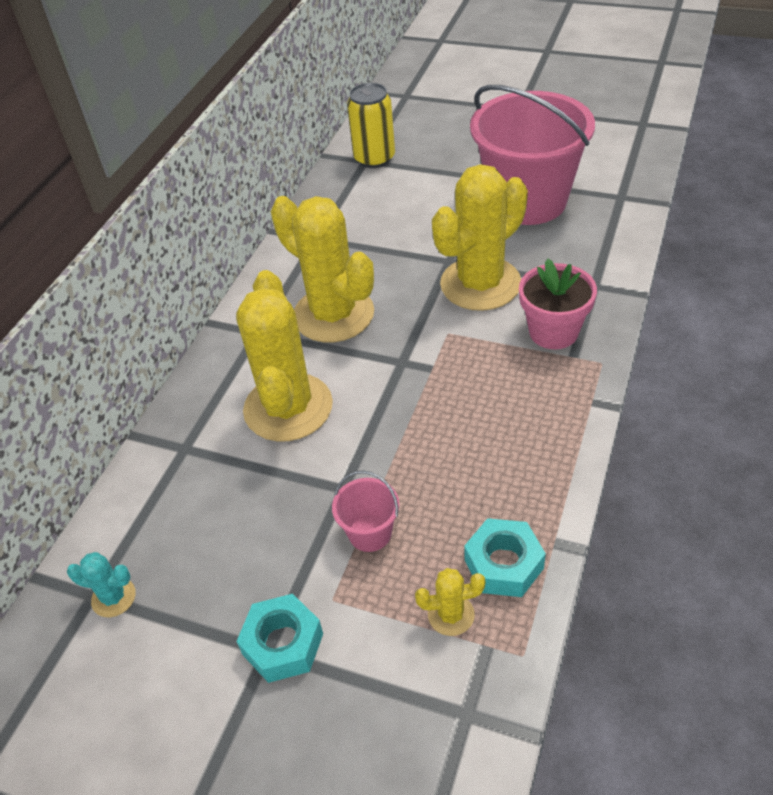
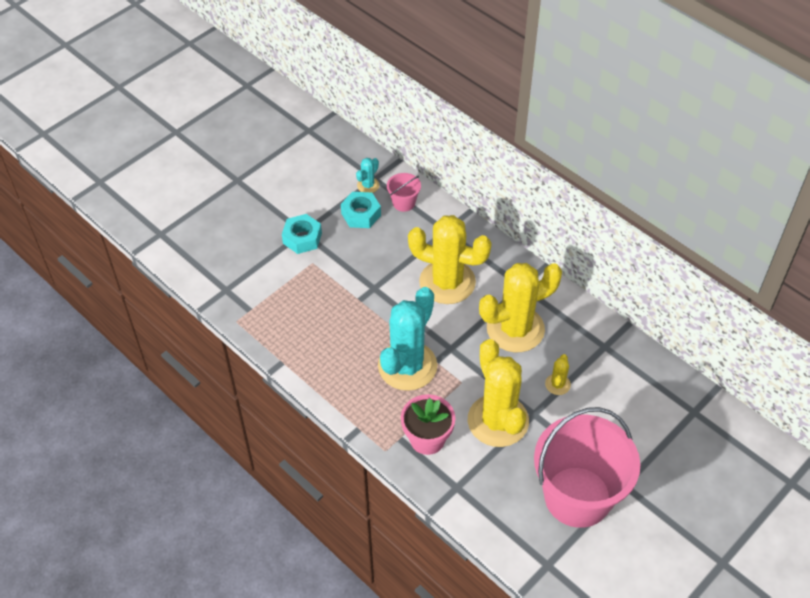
camera: 110 degrees right, 5 degrees up
(370, 533) = (339, 289): pink bucket -> pink bucket (404, 203)
(374, 158) = (694, 419): yellow can -> none
(451, 615) = (273, 303): yellow cactus -> yellow cactus (557, 384)
(459, 392) = (407, 366): none -> turquoise cactus
(504, 564) = (284, 335): turquoise nut -> turquoise nut (361, 214)

